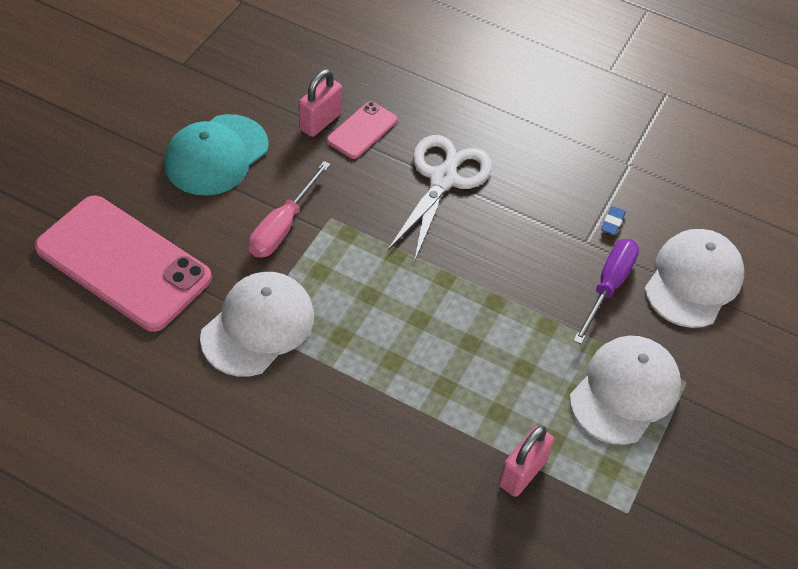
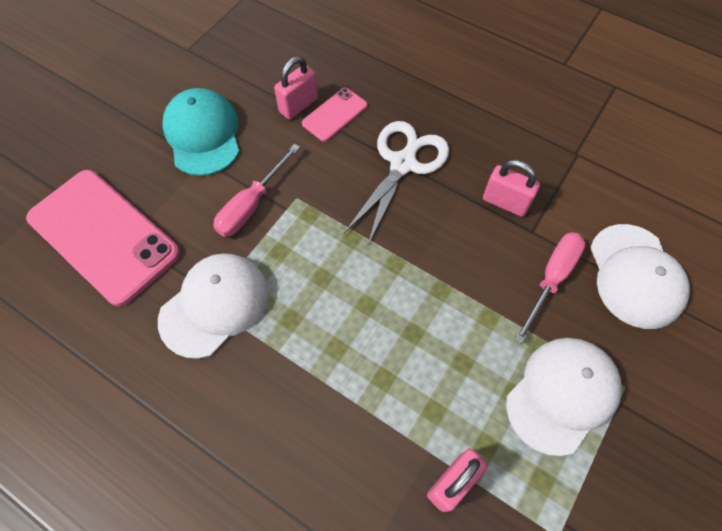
camera: 10 degrees right, 10 degrees up
(216, 155) = (203, 134): turquoise cap -> turquoise cap turned 120 degrees clockwise
(556, 215) = (505, 202): none -> pink padlock
(608, 286) = (551, 279): purple screwdriver -> pink screwdriver
(612, 222) = (559, 212): blue eraser -> none
(693, 280) = (635, 276): white cap -> white cap turned 135 degrees clockwise

